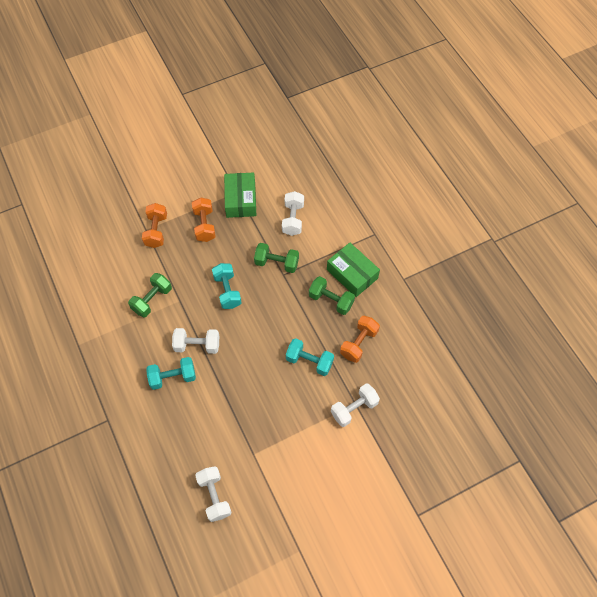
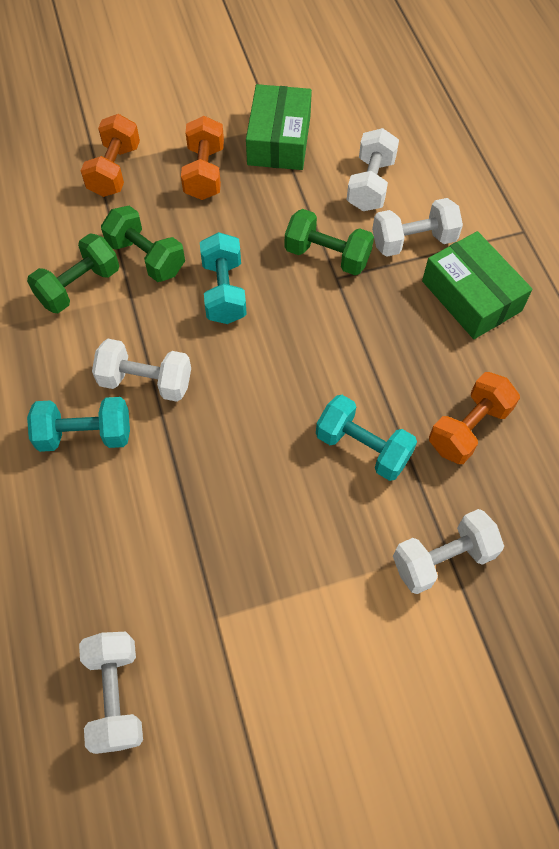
camera: 10 degrees right, 0 degrees up
(319, 248) = (413, 241): none -> white dumbbell
(331, 300) = (422, 338): green dumbbell -> green dumbbell (146, 257)

